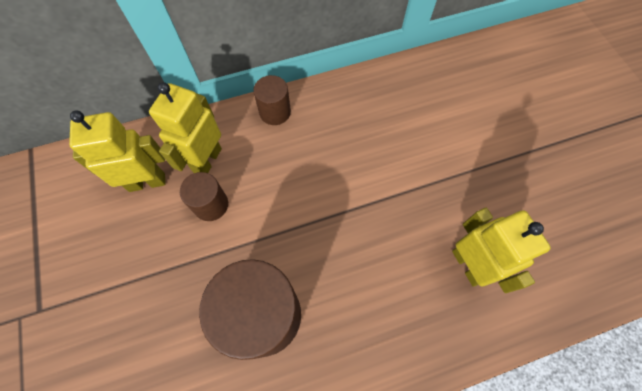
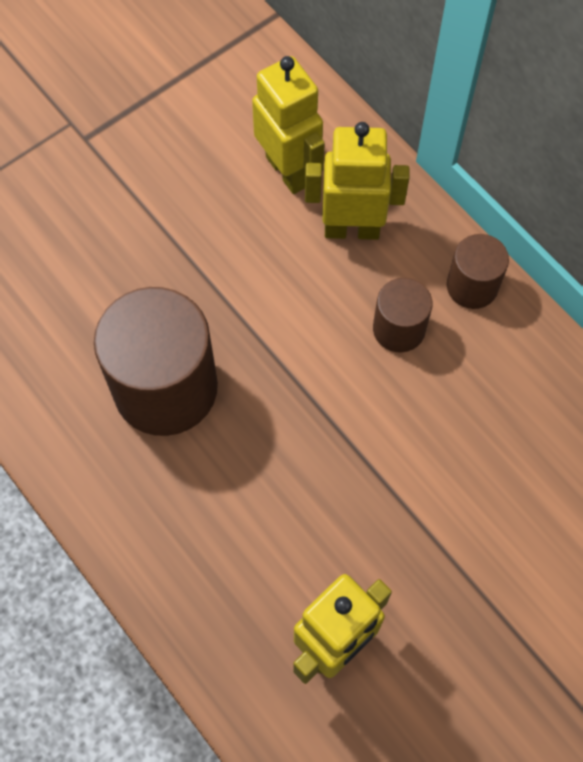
camera: 70 degrees right, 0 degrees up
(211, 205) = (288, 263): brown cylinder -> brown cylinder (399, 329)

